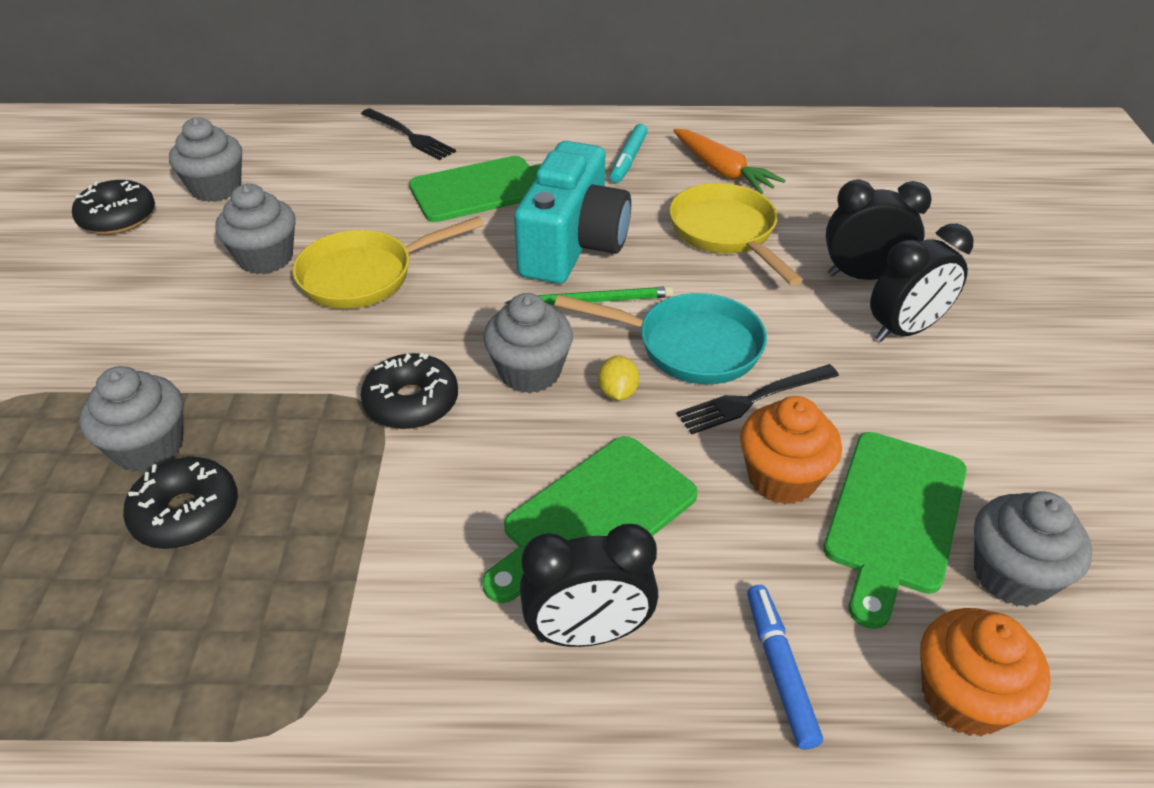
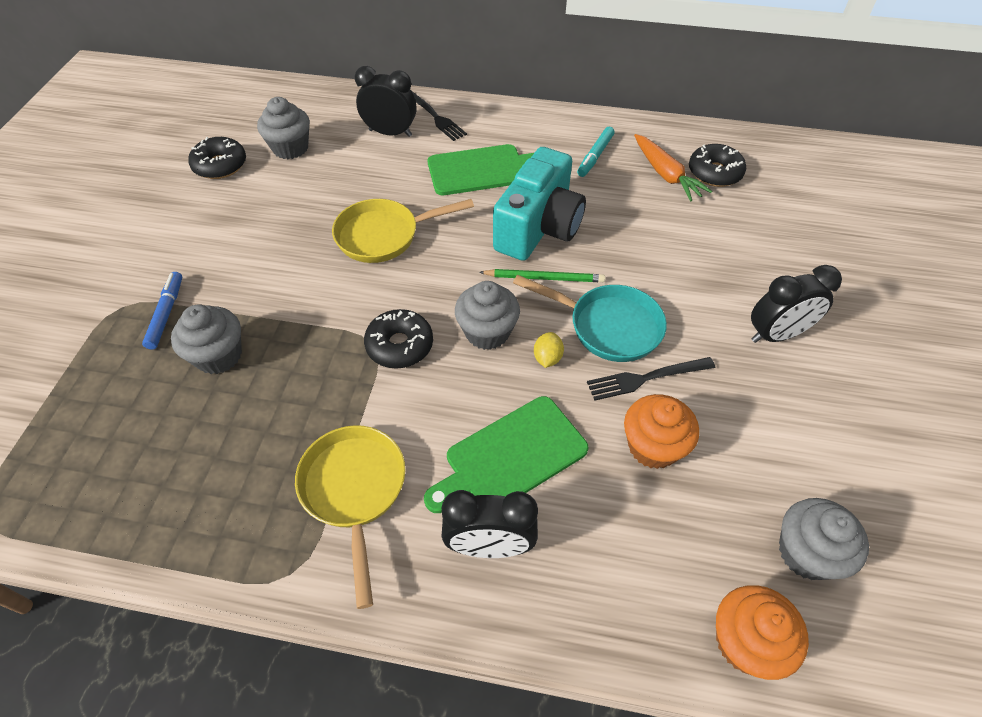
camera: 10 degrees right, 10 degrees up
(186, 513) = (236, 410): black donut -> black donut (714, 173)
(265, 258) = (316, 212): grey cupcake -> none
(726, 233) = (656, 231): yellow pan -> yellow pan (354, 491)
(779, 669) = (617, 597): blue marker -> blue marker (166, 314)
(863, 276) = (755, 283): black clock -> black clock (390, 133)
(894, 517) = (729, 491): green cutting board -> none

